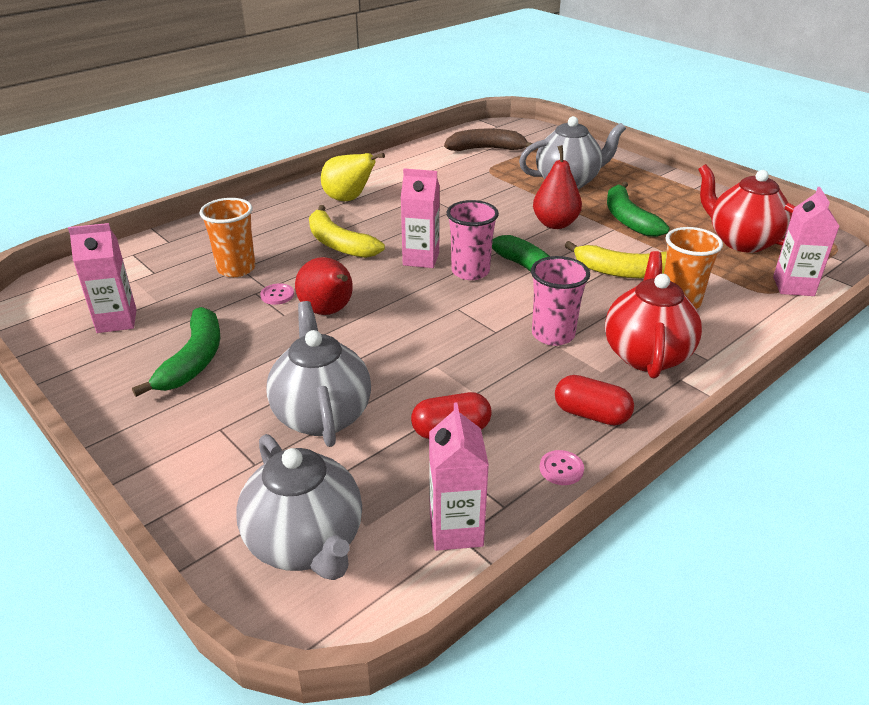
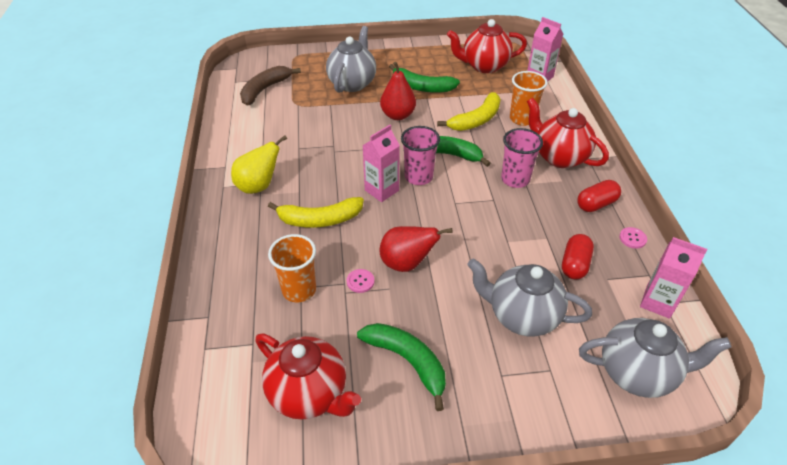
camera: 55 degrees left, 10 degrees up
(117, 321) = (309, 394): pink carton -> red teapot

